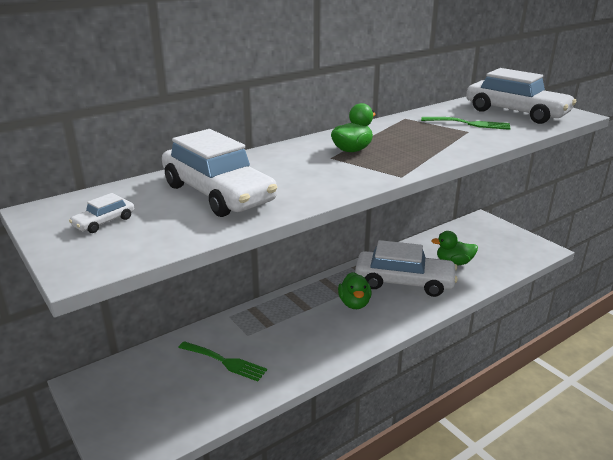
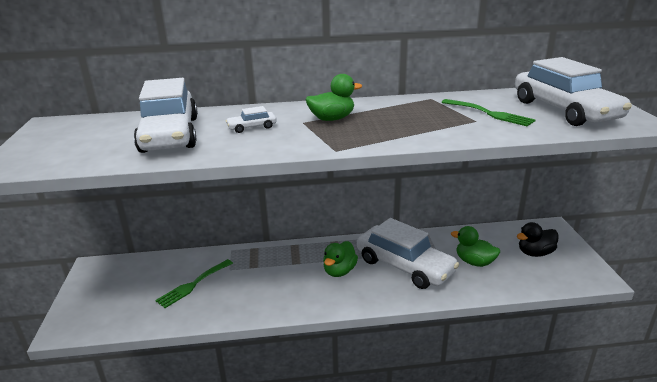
camera: 30 degrees right, 0 degrees up
(104, 222) = (68, 139): white car -> white car (252, 127)
(225, 362) = (193, 285): green fork -> green fork turned 75 degrees clockwise
(489, 243) = (535, 253): none -> black duck

